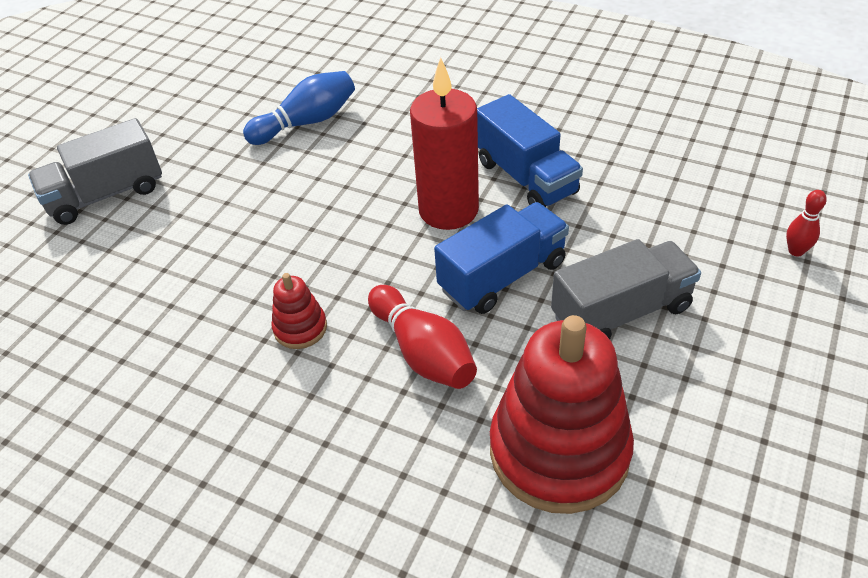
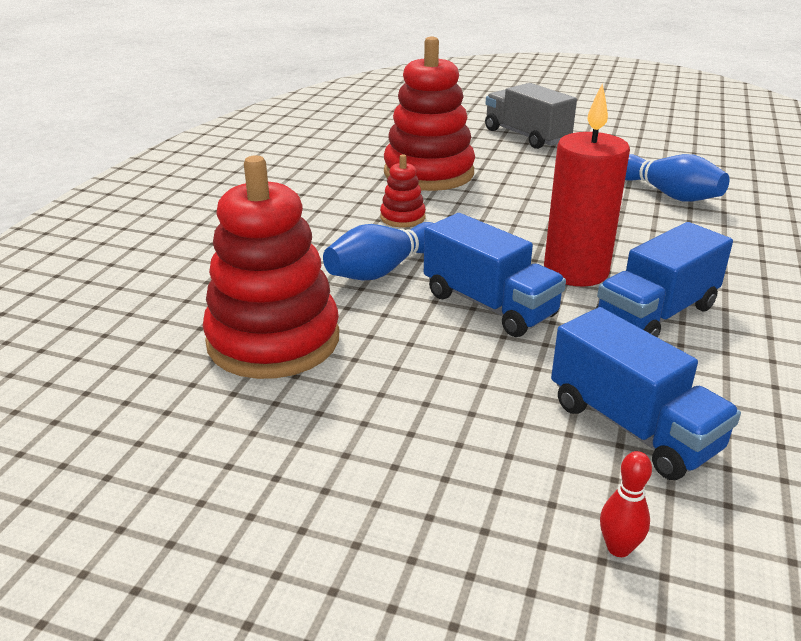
camera: 80 degrees right, 15 degrees down
(181, 295) = (428, 173): none -> red stacking toy
(423, 352) = (383, 270): red bowling pin -> blue bowling pin
(621, 312) = (455, 379): grey truck -> none
(673, 220) = (632, 426): none -> blue truck

